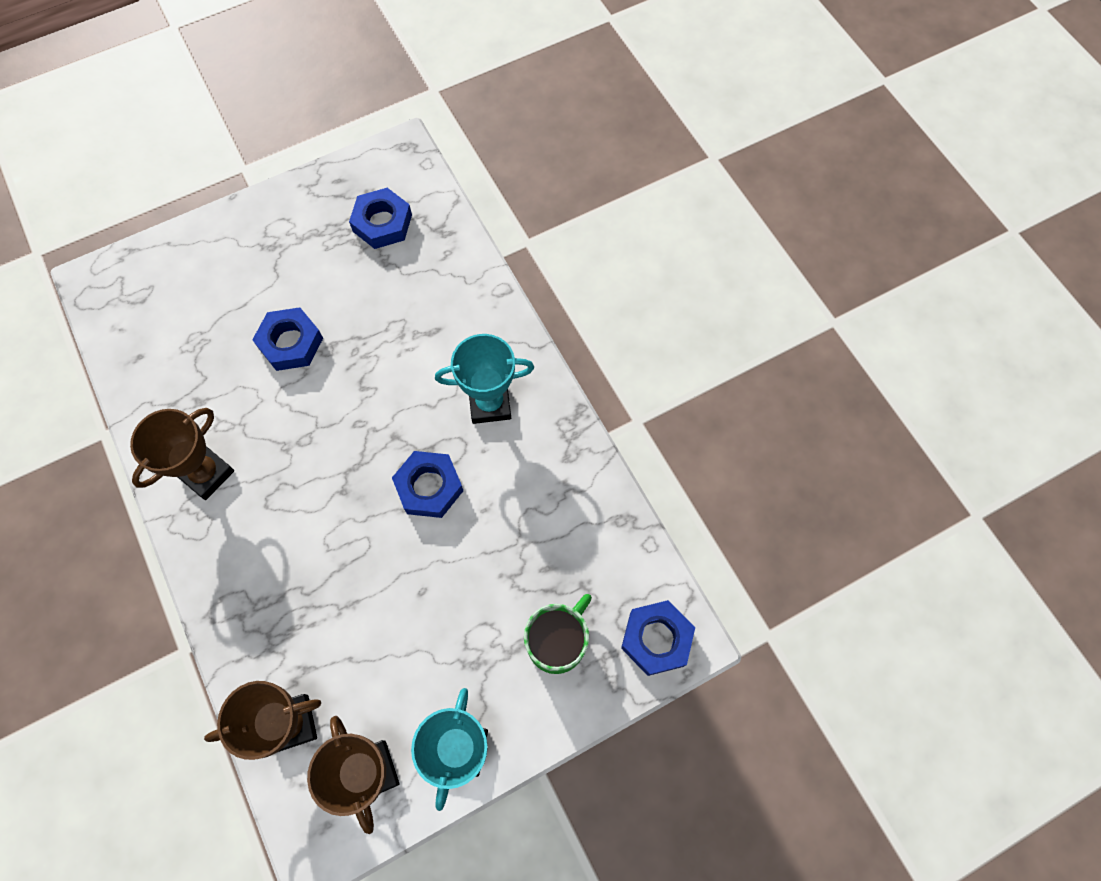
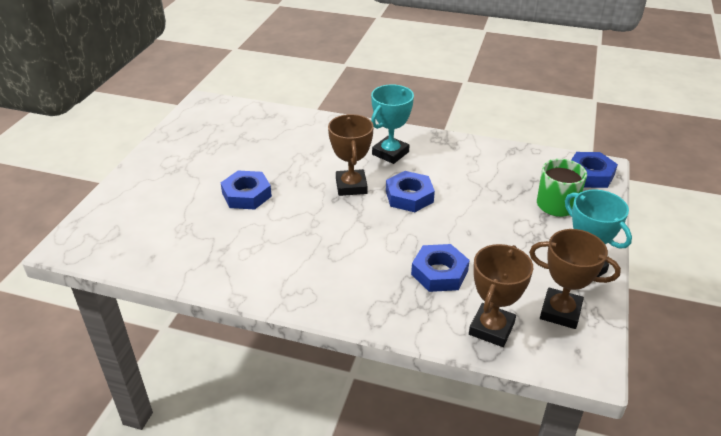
camera: 45 degrees left, 30 degrees down
(206, 473) = (276, 272): brown trophy -> brown trophy (351, 186)
(382, 223) = (231, 129): blue nut -> blue nut (439, 273)

